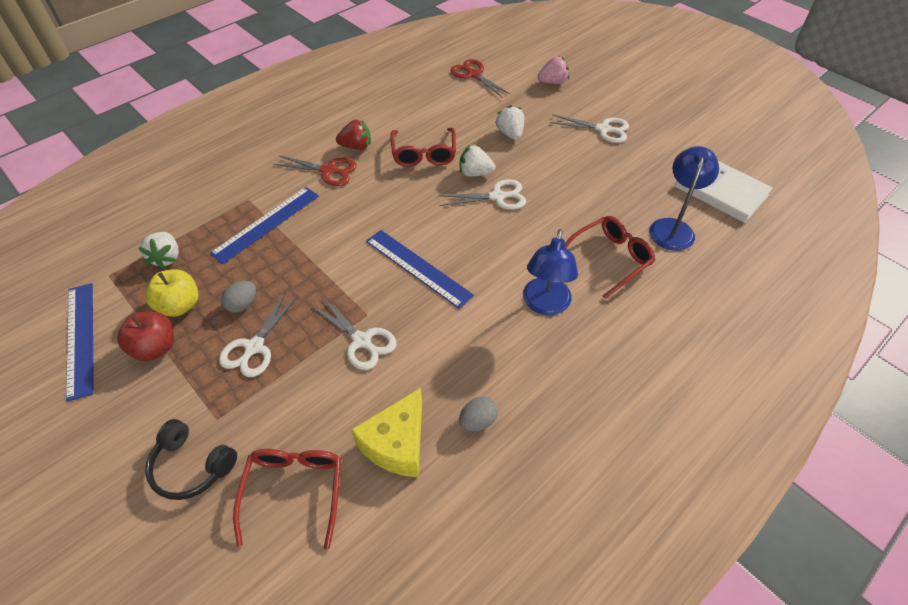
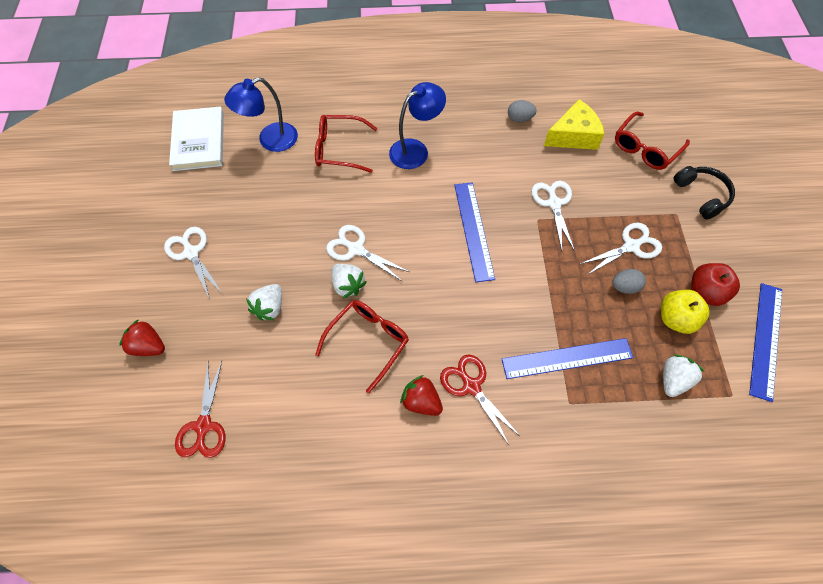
camera: 140 degrees left, 10 degrees up
(553, 82) = (148, 346): pink strawberry -> red strawberry

